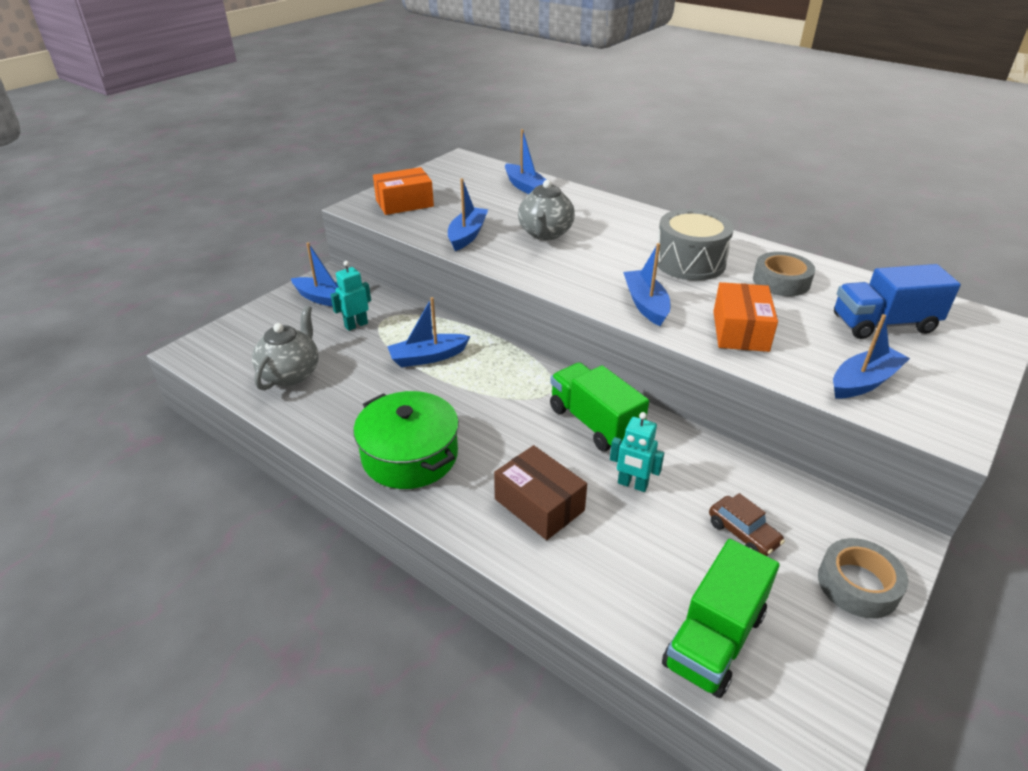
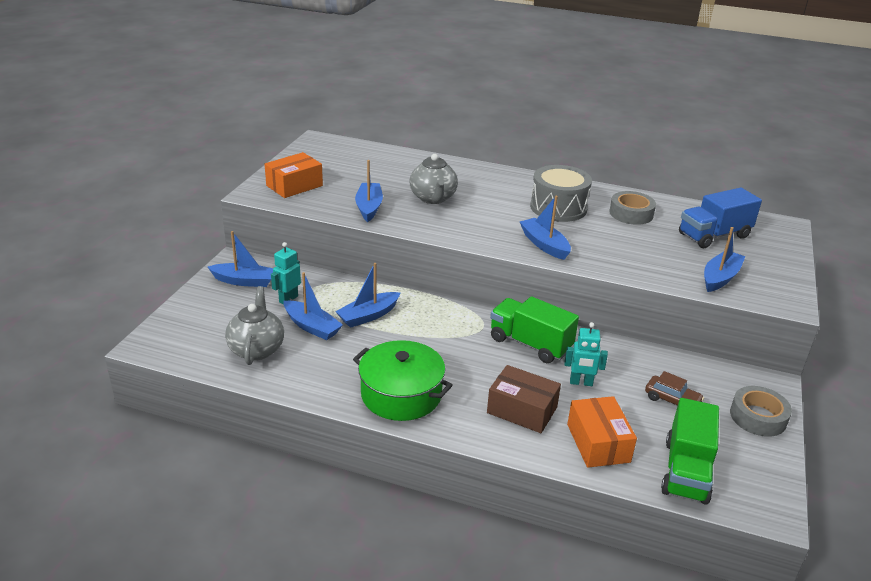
camera: 20 degrees left, 5 degrees down
(525, 187) = (391, 160): blue boat -> blue boat (312, 327)
(740, 331) = (622, 254): orange box -> orange box (598, 443)

